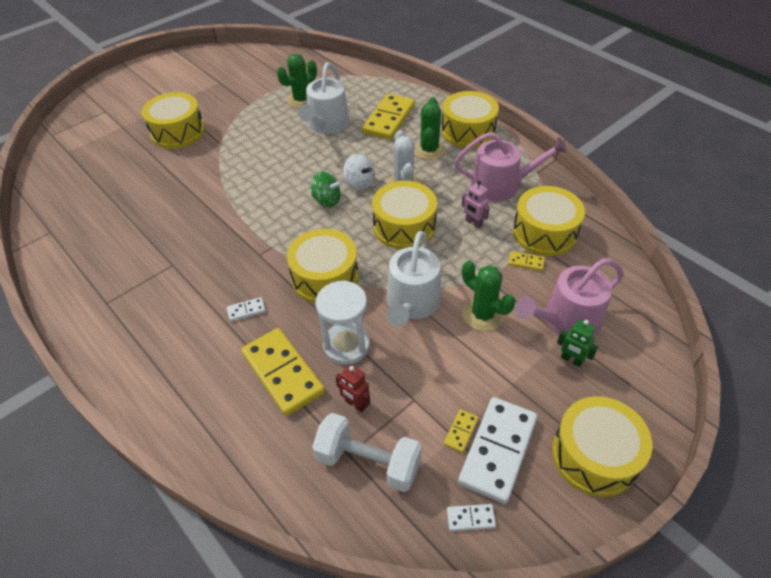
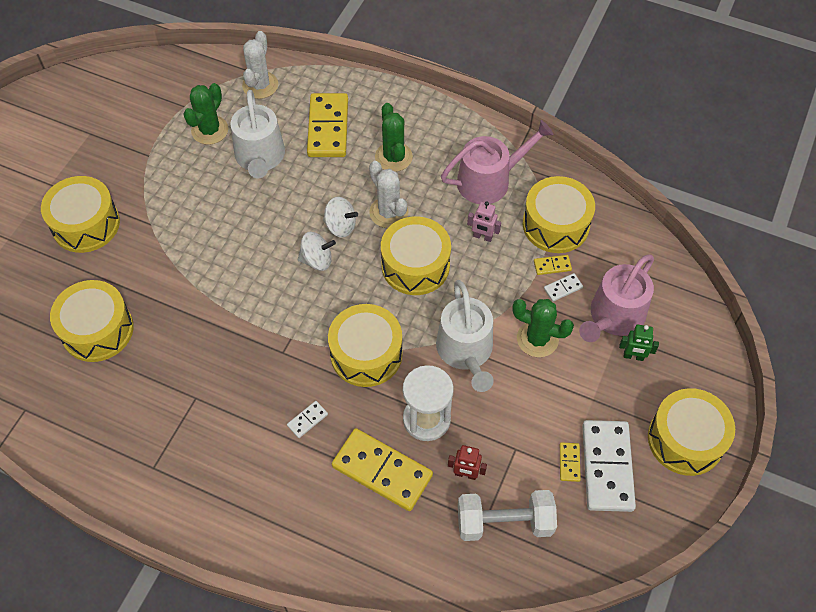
camera: 25 degrees left, 10 degrees up
(327, 200) = (317, 260): green spinning top -> white spinning top
(355, 83) = (260, 85): none -> white cactus
(468, 131) = (423, 118): yellow drum -> yellow drum (97, 330)
(470, 518) = (610, 534): white domino -> white domino (563, 288)

